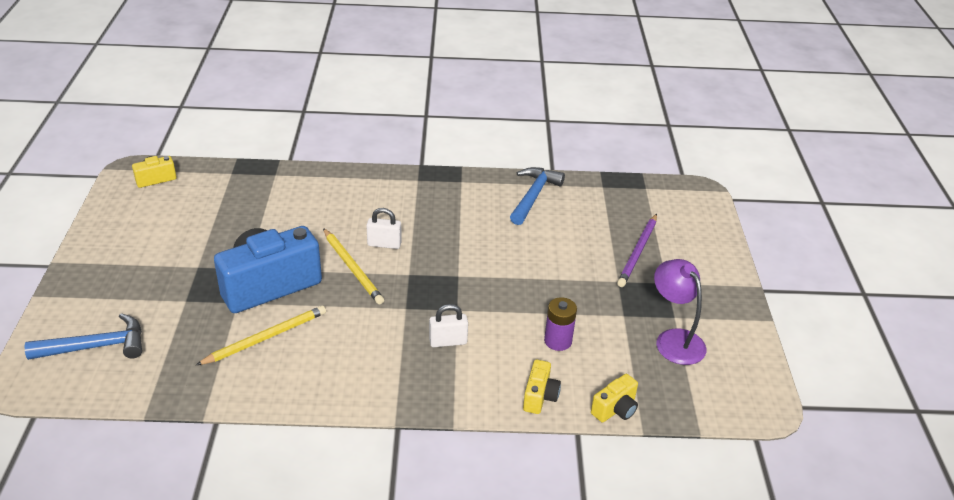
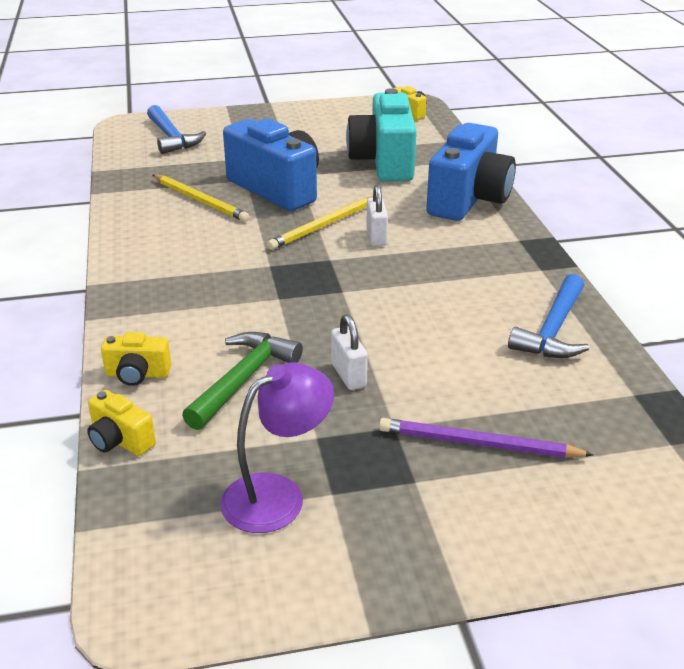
camera: 80 degrees right, 5 degrees down
(252, 214) = (384, 162): none -> turquoise camera
(346, 187) = (468, 200): none -> blue camera
(448, 341) = (220, 299): white padlock -> white padlock (348, 375)
(533, 196) = (553, 330): blue hammer -> blue hammer turned 105 degrees clockwise
(558, 341) = (243, 380): purple battery -> green hammer

